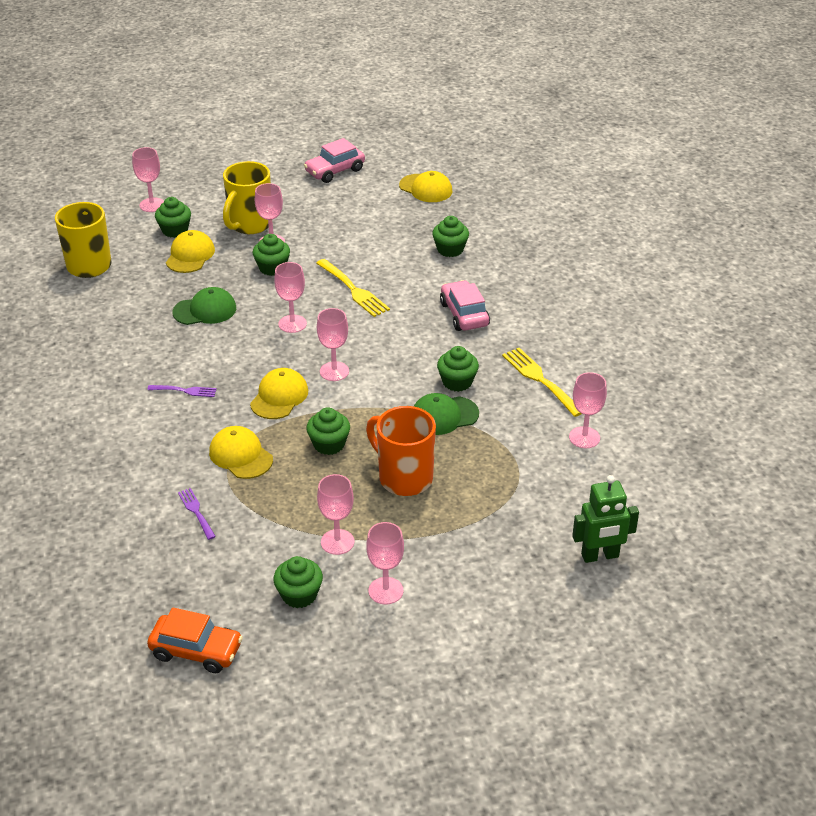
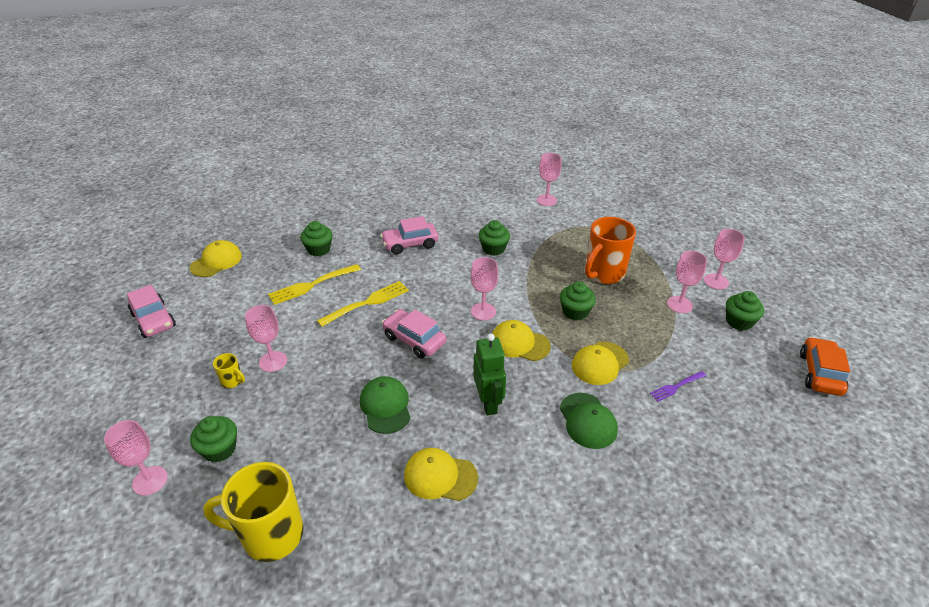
camera: 90 degrees left, 0 degrees up
(185, 391) = (516, 410): purple fork -> none
(190, 255) = (278, 429): yellow cap -> yellow cap (440, 476)
(249, 225) = (232, 381): yellow mug -> yellow mug, size x0.44
(272, 268) = (319, 358): green cupcake -> none
(292, 324) = (414, 340): pink goblet -> pink car
(444, 416) = (533, 255): green cap -> green cap (587, 421)
(540, 380) = (489, 214): yellow fork -> yellow fork (311, 285)
(600, 556) = (650, 201): green robot -> green robot (488, 403)

